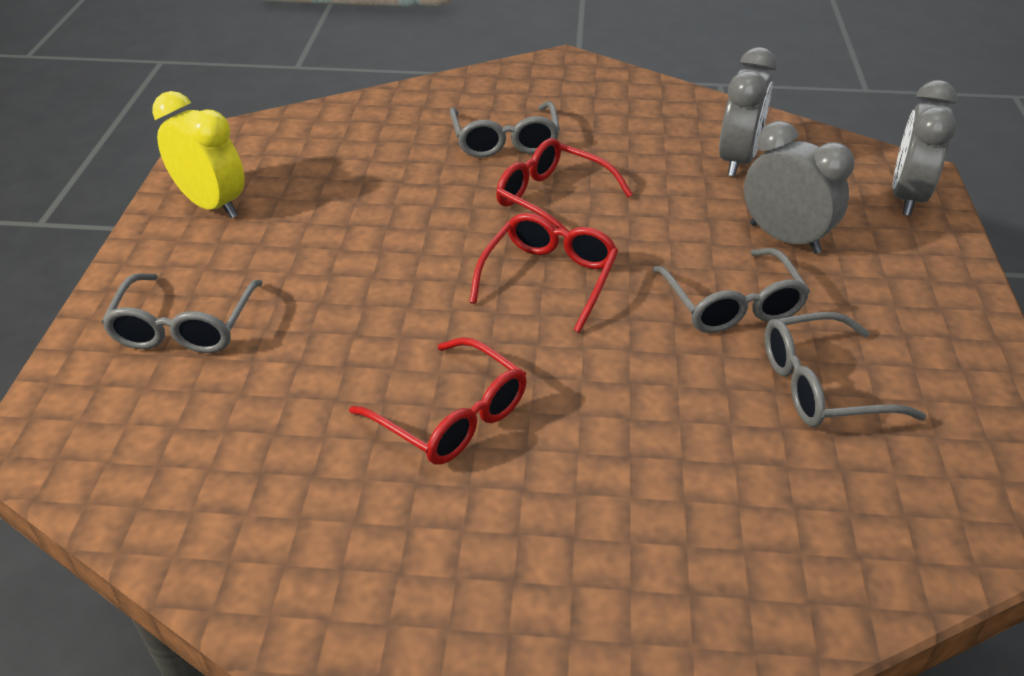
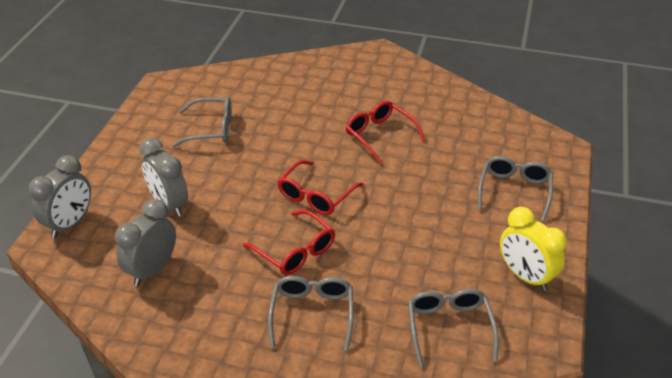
camera: 170 degrees left, 0 degrees up
(732, 304) = (226, 169): grey glasses -> grey glasses (449, 328)

